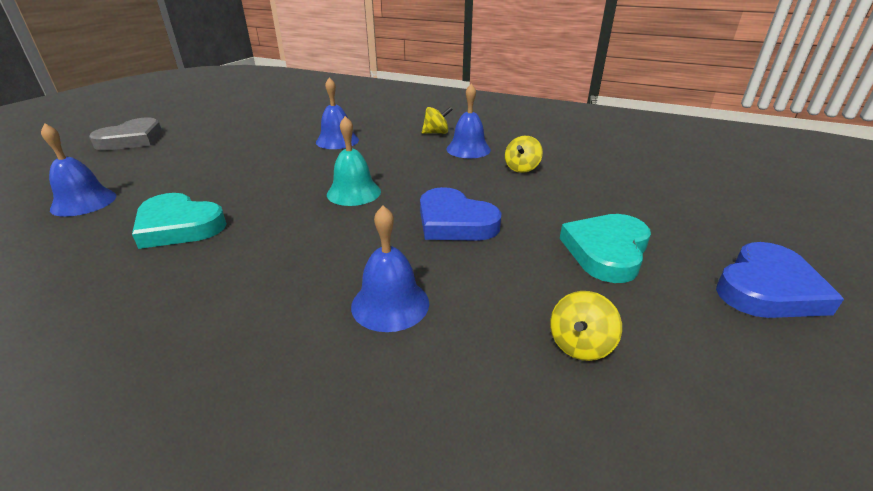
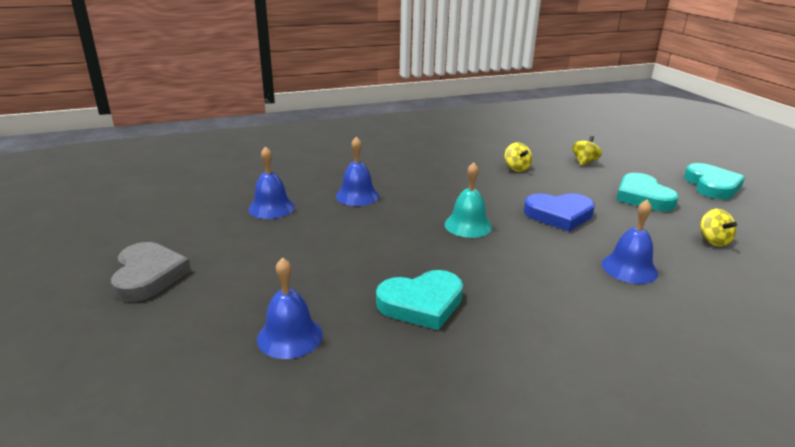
camera: 45 degrees left, 5 degrees down
(436, 133) = (411, 162): yellow spinning top -> yellow spinning top (584, 162)
(468, 149) = (460, 167): blue bell -> blue bell (271, 208)
(767, 288) = (712, 185): blue heart -> turquoise heart

